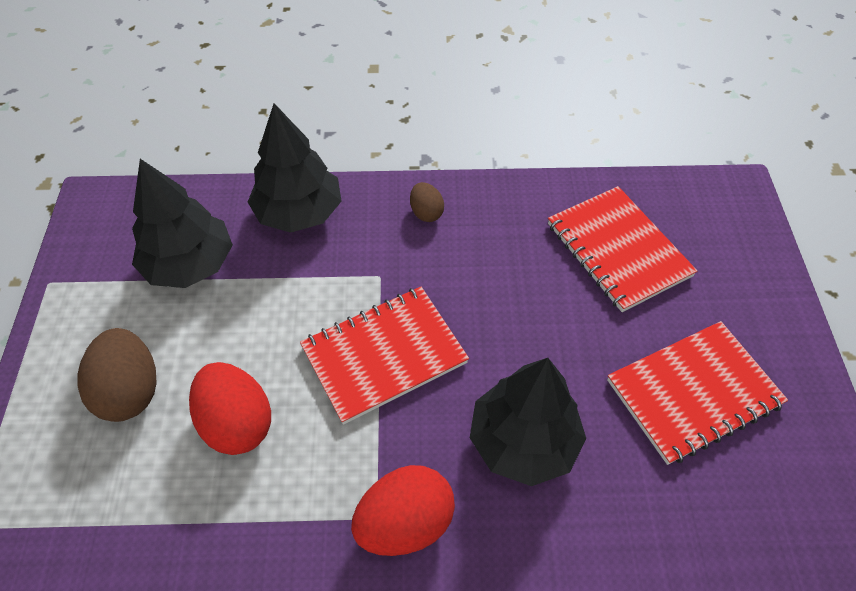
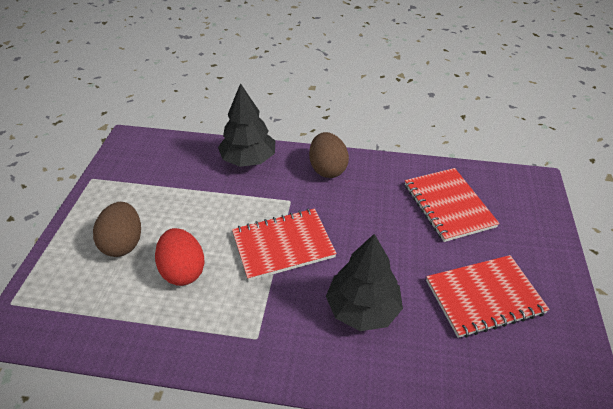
camera: 10 degrees right, 10 degrees down
(189, 264) = (176, 179): black tree -> none
(405, 523) = (275, 344): red egg -> none
(426, 212) = (327, 169): brown egg -> brown egg, size x1.83

